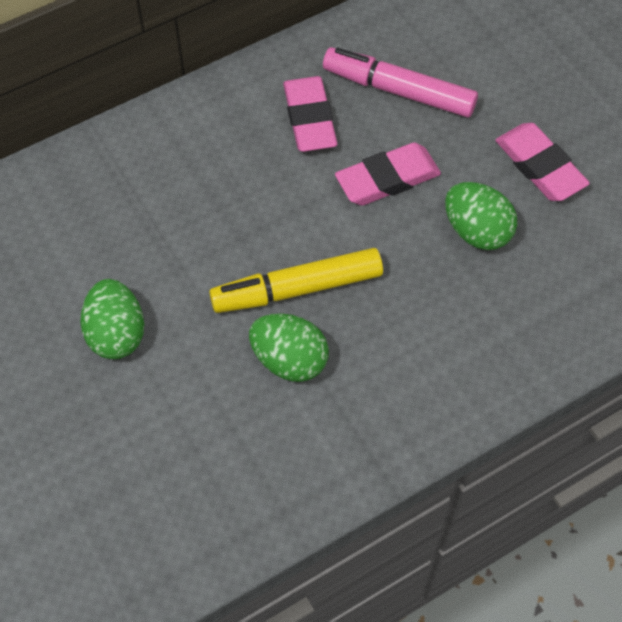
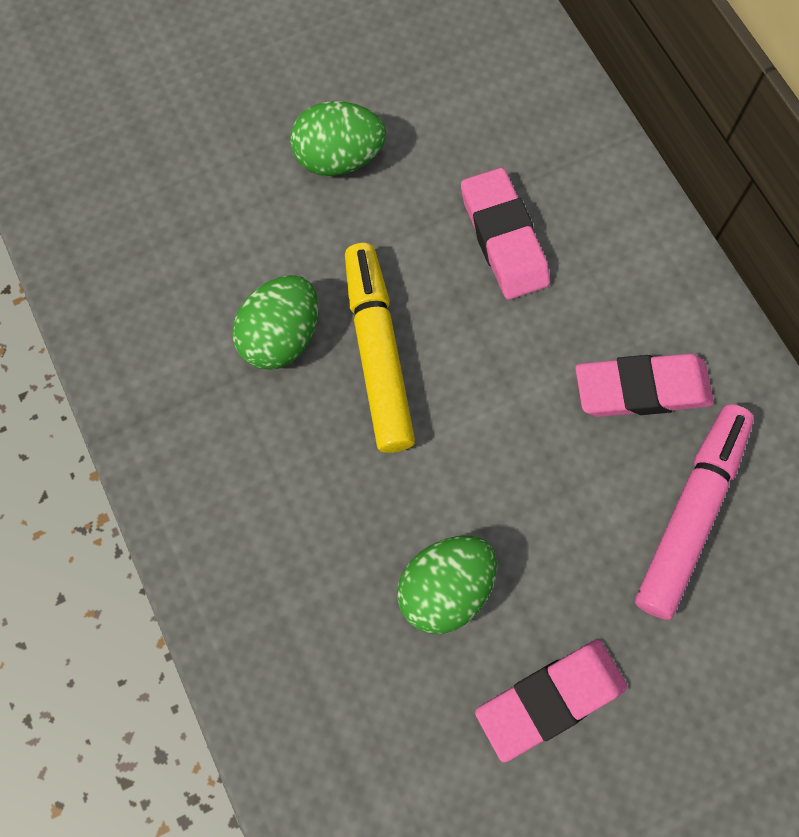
camera: 95 degrees right, 10 degrees up
(387, 179) = (538, 480): pink eraser -> pink eraser (504, 238)

